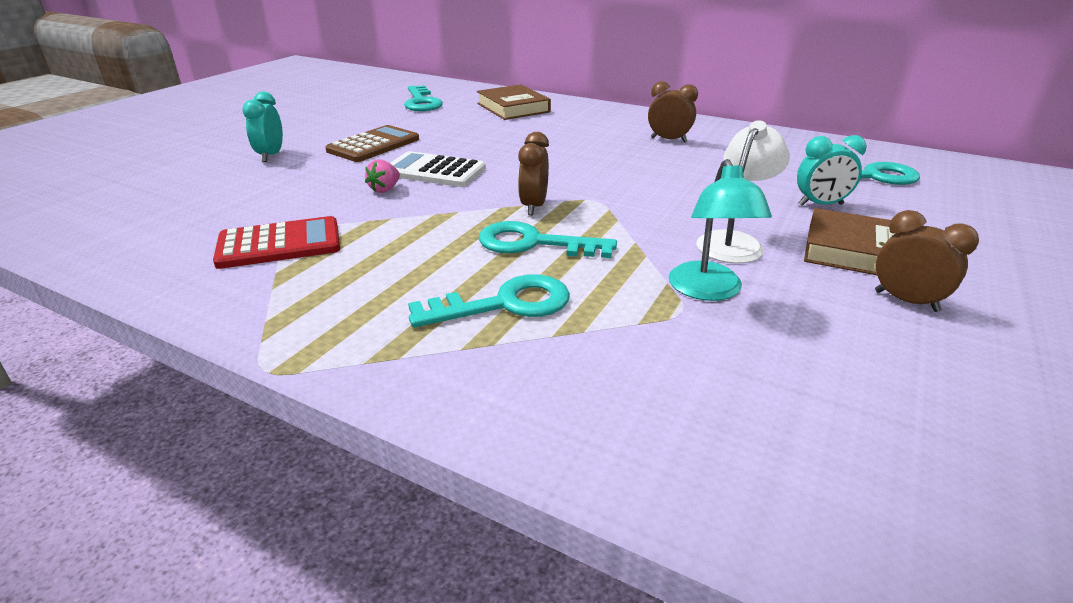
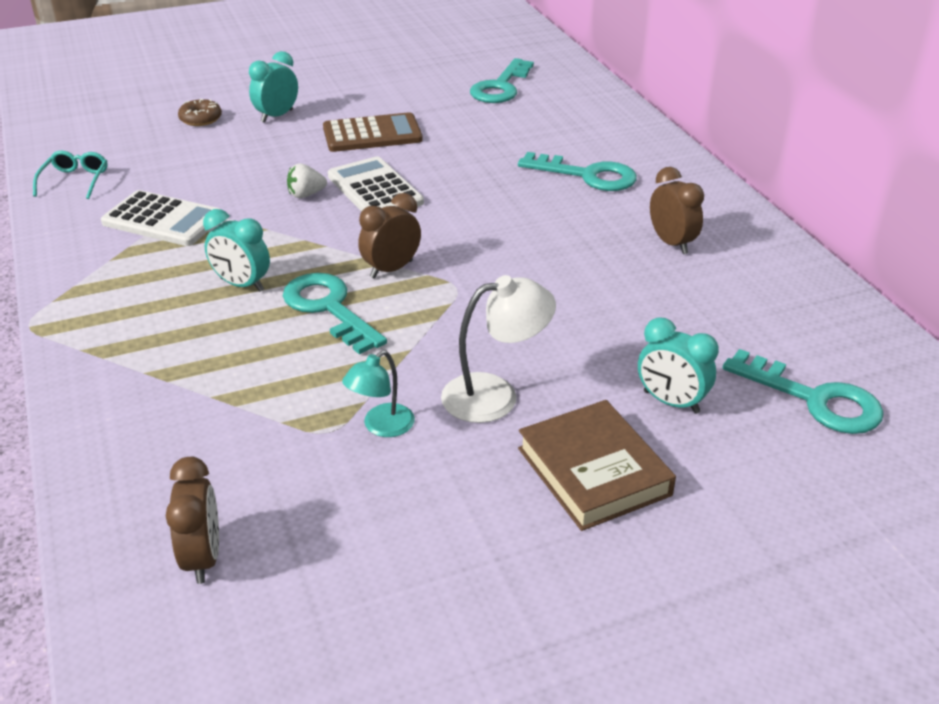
camera: 40 degrees right, 5 degrees up
(126, 250) = (75, 181): none -> turquoise glasses
(197, 175) = (200, 119): none -> brown donut
(279, 244) = (163, 220): red calculator -> white calculator
(385, 189) = (306, 195): pink strawberry -> white strawberry
(436, 257) = (242, 285): none -> turquoise clock
(504, 304) = (221, 353): turquoise key -> turquoise key (587, 175)
(513, 108) = (581, 129): brown book -> none
(708, 291) = (381, 427): turquoise lamp -> turquoise lamp, size x0.65
(906, 301) = (528, 536): brown clock -> brown clock (203, 557)

